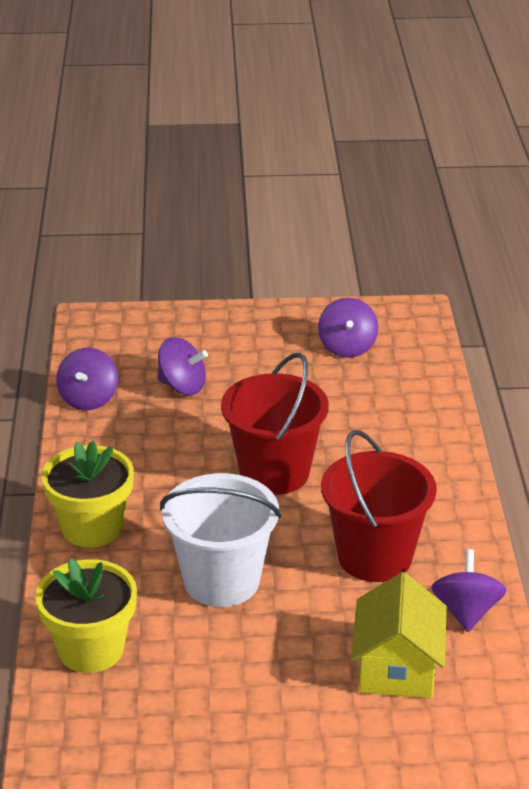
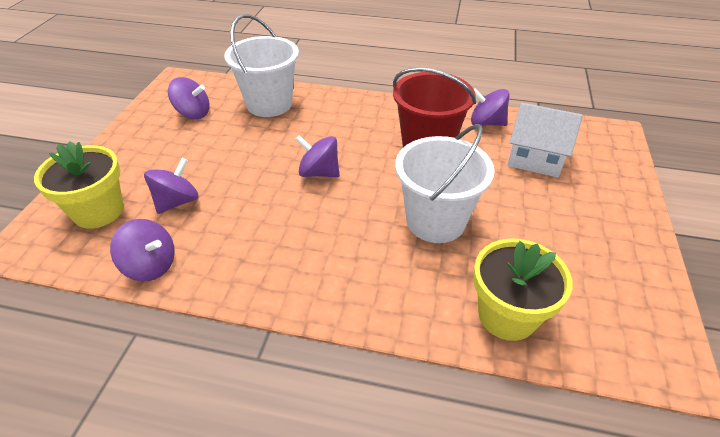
camera: 75 degrees left, 10 degrees up
(92, 528) = (344, 291): yellow flower pot -> yellow flower pot (98, 211)
(274, 473) = (319, 172): red bucket -> purple spinning top
(397, 668) = (535, 158): yellow house -> white house
(401, 400) = (269, 104): none -> white bucket

